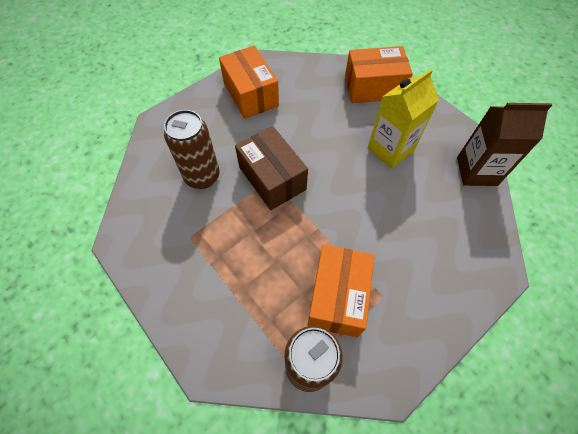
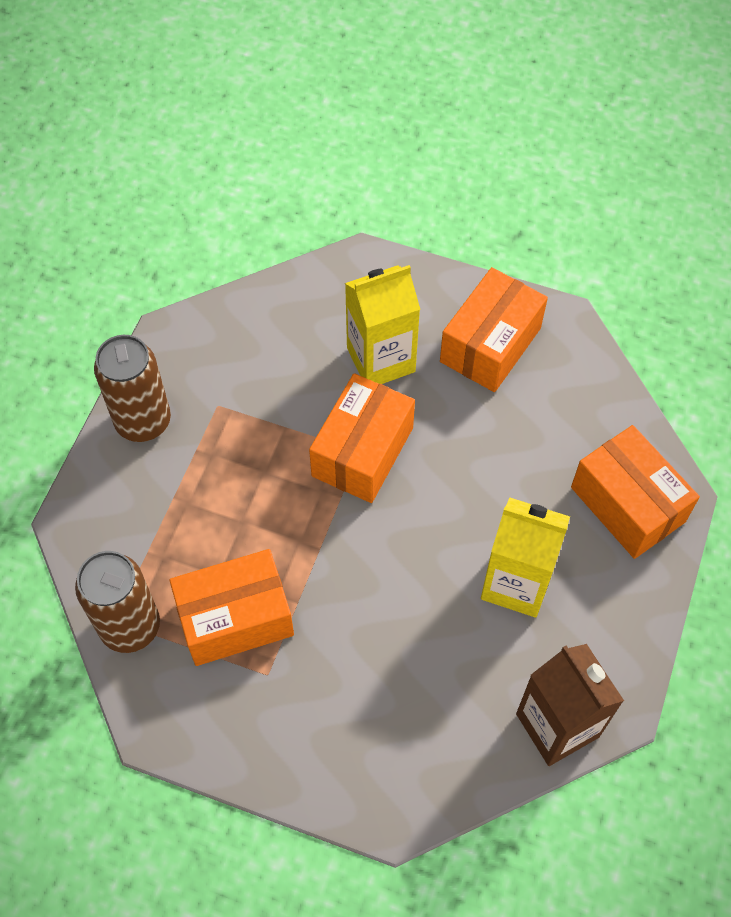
camera: 60 degrees right, 0 degrees up
(202, 176) = (312, 367): brown can -> brown can (143, 421)
(223, 143) = (381, 360): none -> yellow carton
(272, 178) = (362, 452): brown box -> orange box

